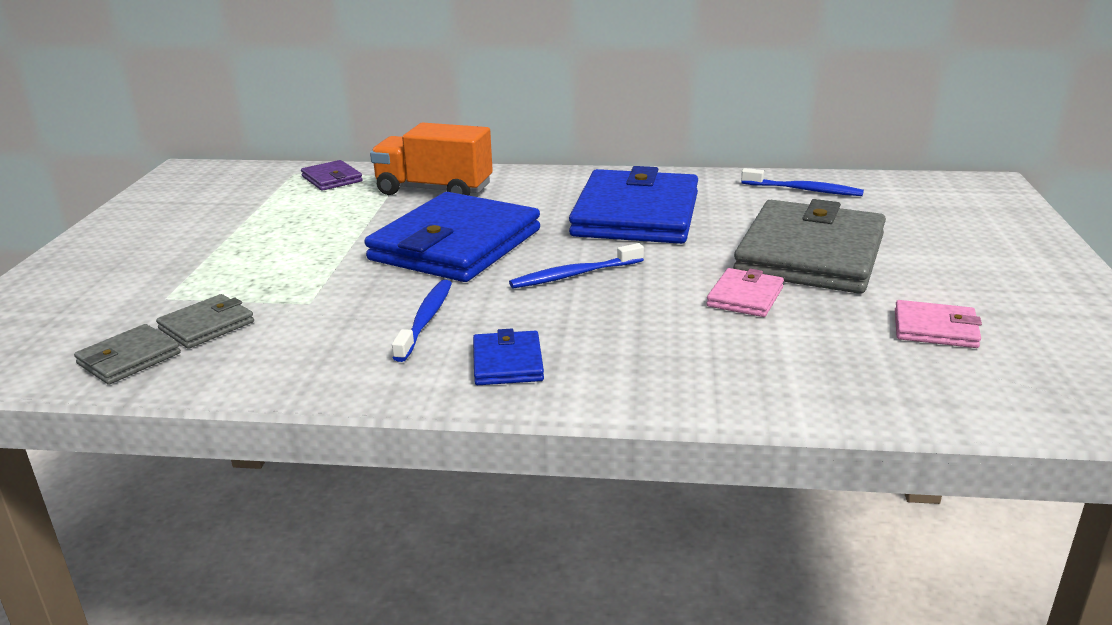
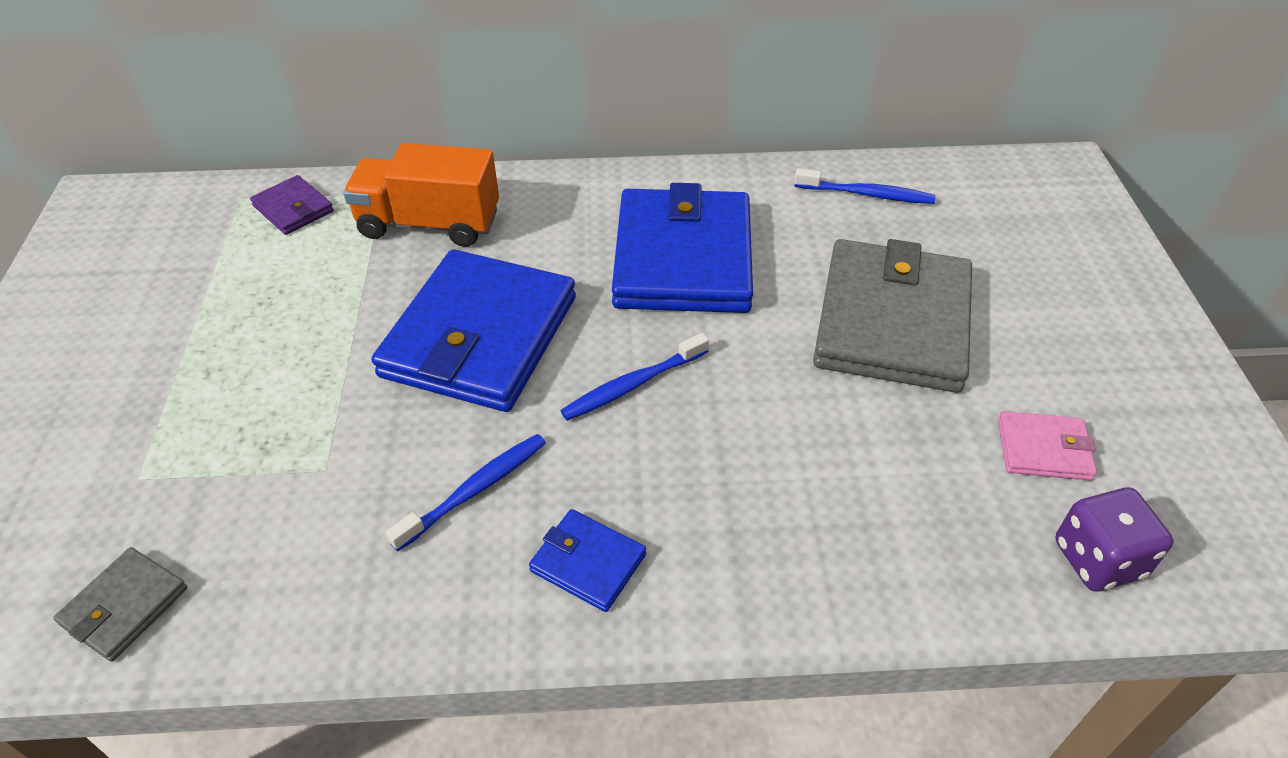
camera: 10 degrees left, 20 degrees up
(207, 325) = (207, 529): grey wallet -> none
(425, 320) = (475, 490): blue toothbrush -> blue toothbrush turned 45 degrees clockwise
(507, 363) = (588, 563): blue wallet -> blue wallet turned 45 degrees counterclockwise
(745, 297) = (833, 410): pink wallet -> none
(975, 392) = (1098, 559): none -> purple dice

